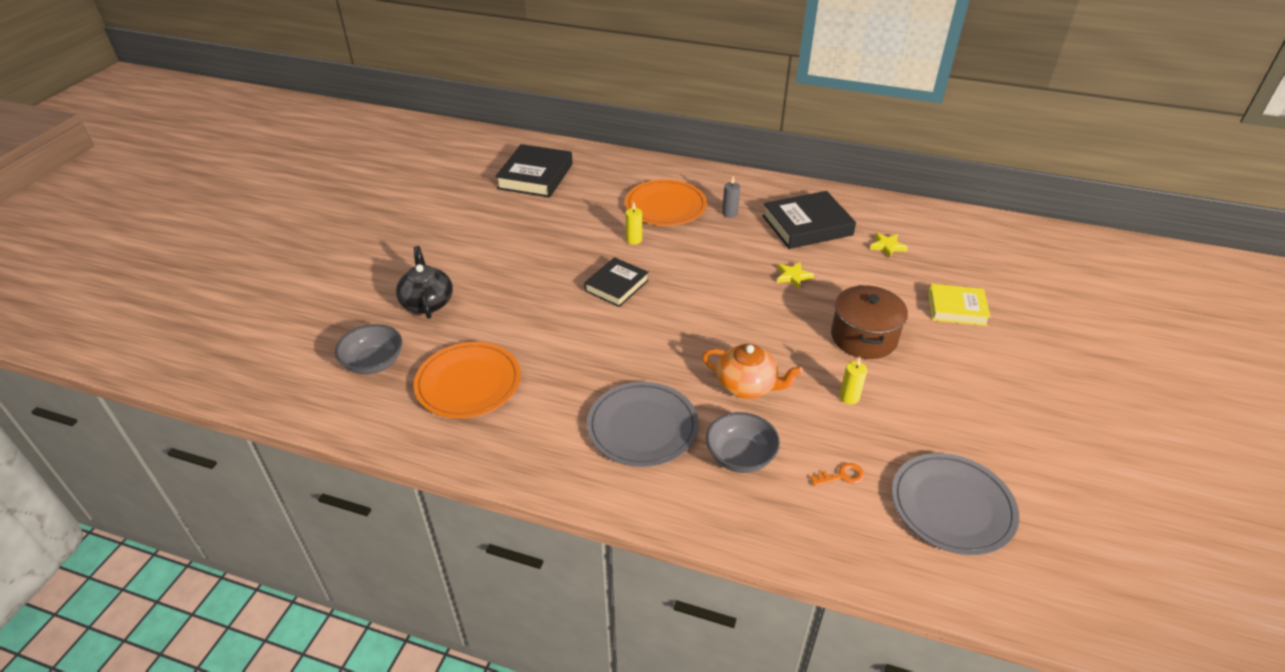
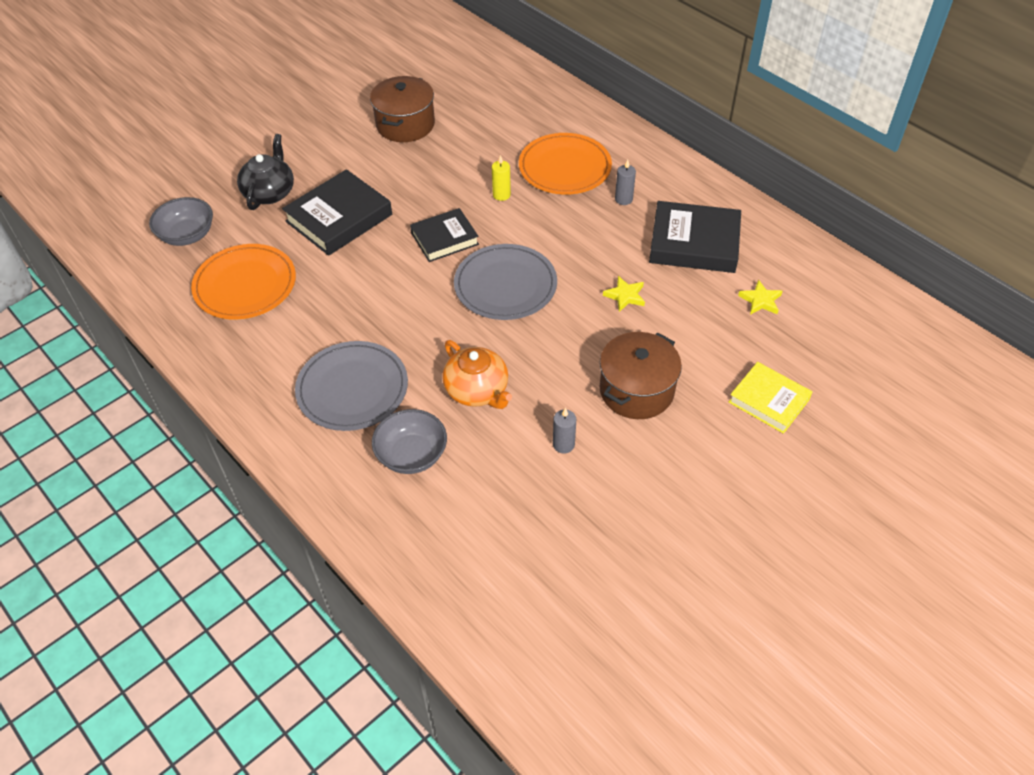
camera: 30 degrees right, 10 degrees up
(507, 215) = (405, 124): none -> brown pot
(535, 176) = (465, 89): black book -> black book (339, 218)
(842, 476) = (485, 515): orange key -> none
(849, 397) = (563, 444): yellow candle -> grey candle
(952, 506) = (561, 592): grey plate -> grey plate (505, 285)

